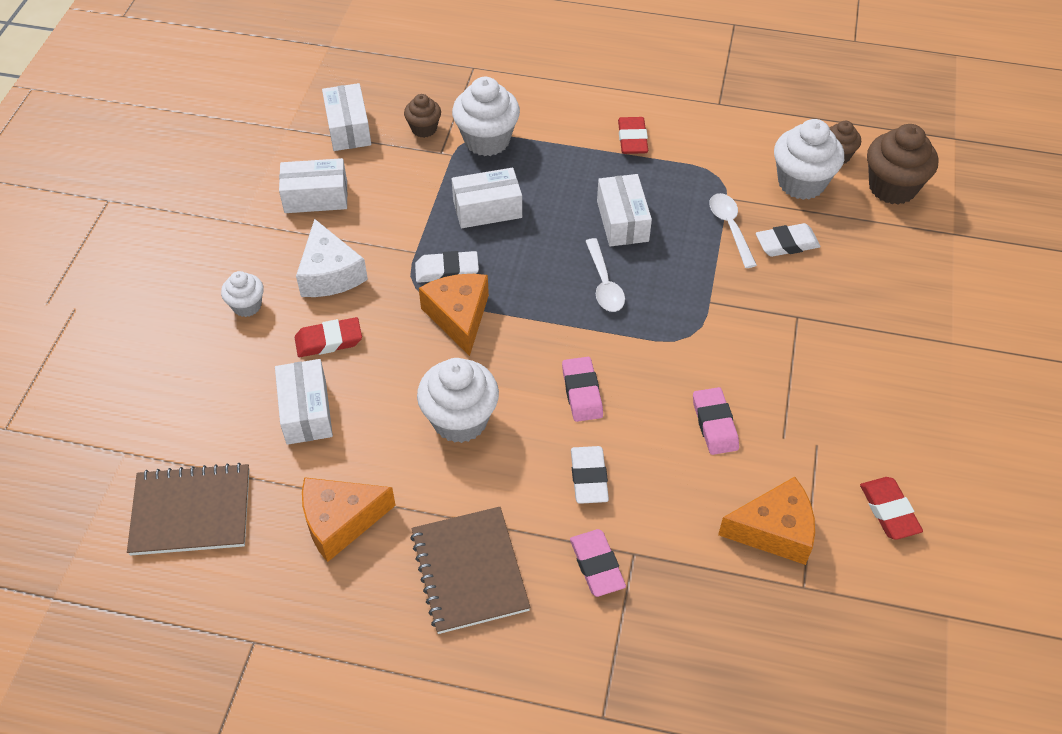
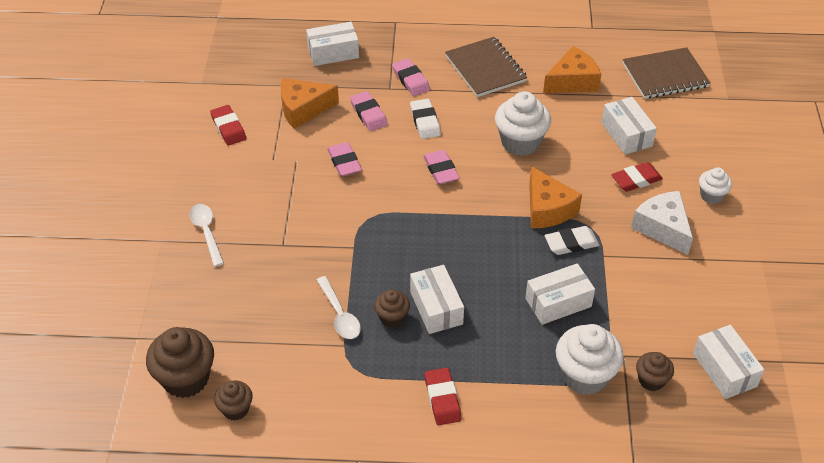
camera: 170 degrees right, 5 degrees down
(316, 197) = (712, 293): white box -> white box (333, 53)
(604, 283) = (441, 250): white spoon -> white spoon (207, 232)
(672, 217) = (392, 318): none -> brown cupcake
(672, 505) = (368, 114): none -> pink eraser
(786, 243) = (289, 306): white eraser -> none
(801, 183) = (273, 371): white cupcake -> none

